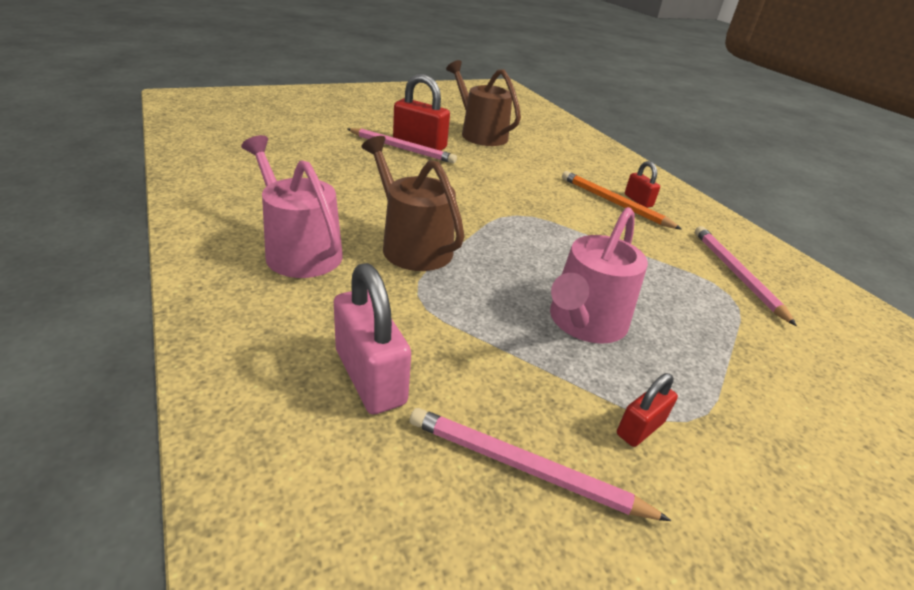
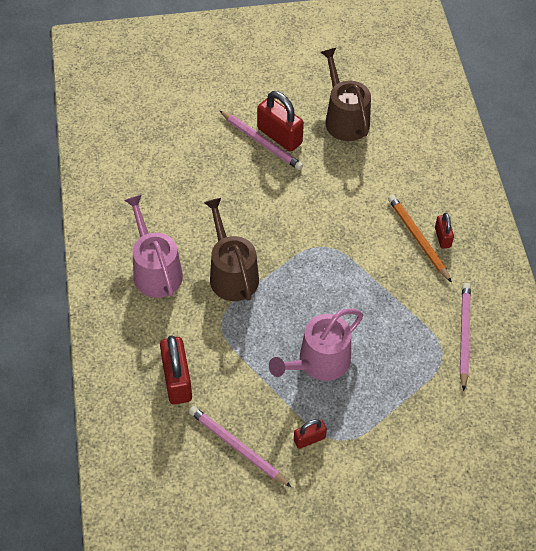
camera: 20 degrees right, 20 degrees up
(370, 377) = (177, 380): pink padlock -> red padlock

